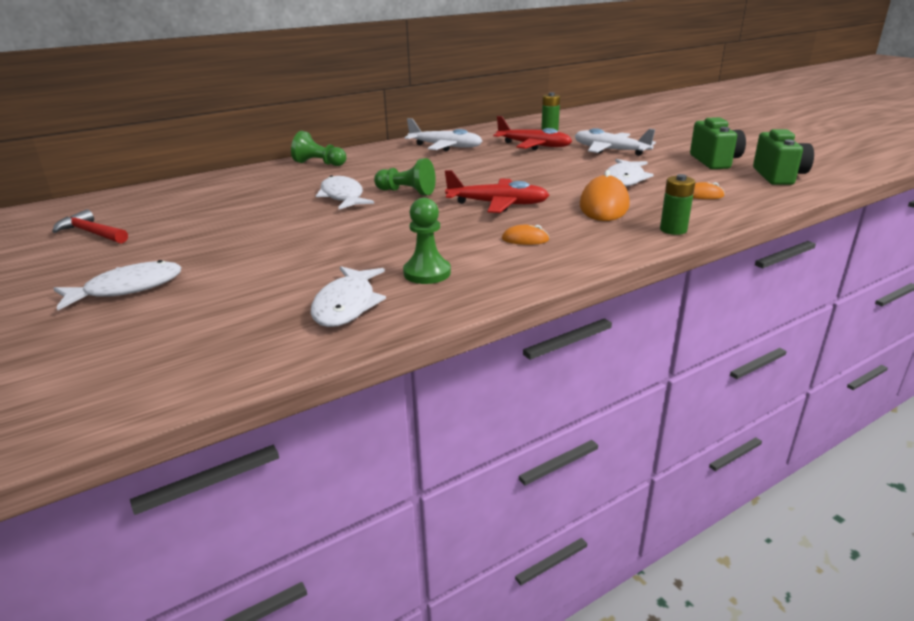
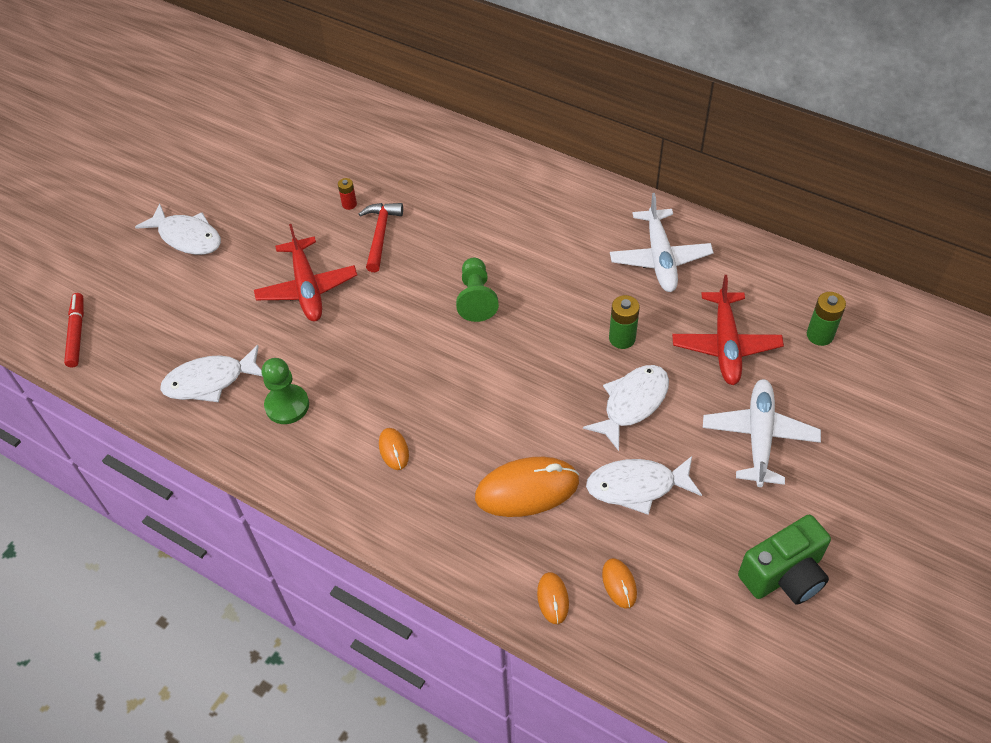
camera: 65 degrees right, 25 degrees up
(92, 233) = (270, 144): red hammer -> red hammer (380, 235)
(145, 381) = (77, 333): none -> red marker
(233, 215) = (349, 204): none -> red battery
(319, 163) = (525, 180): green pawn -> none
(343, 196) = (435, 254): white fish -> white fish (632, 404)
(498, 204) = (480, 391): red plane -> red plane (307, 288)
(673, 230) = (481, 574): green battery -> green battery (622, 338)
(706, 213) = (553, 598): none -> orange mouse
(778, 176) = (756, 666): green camera -> none

